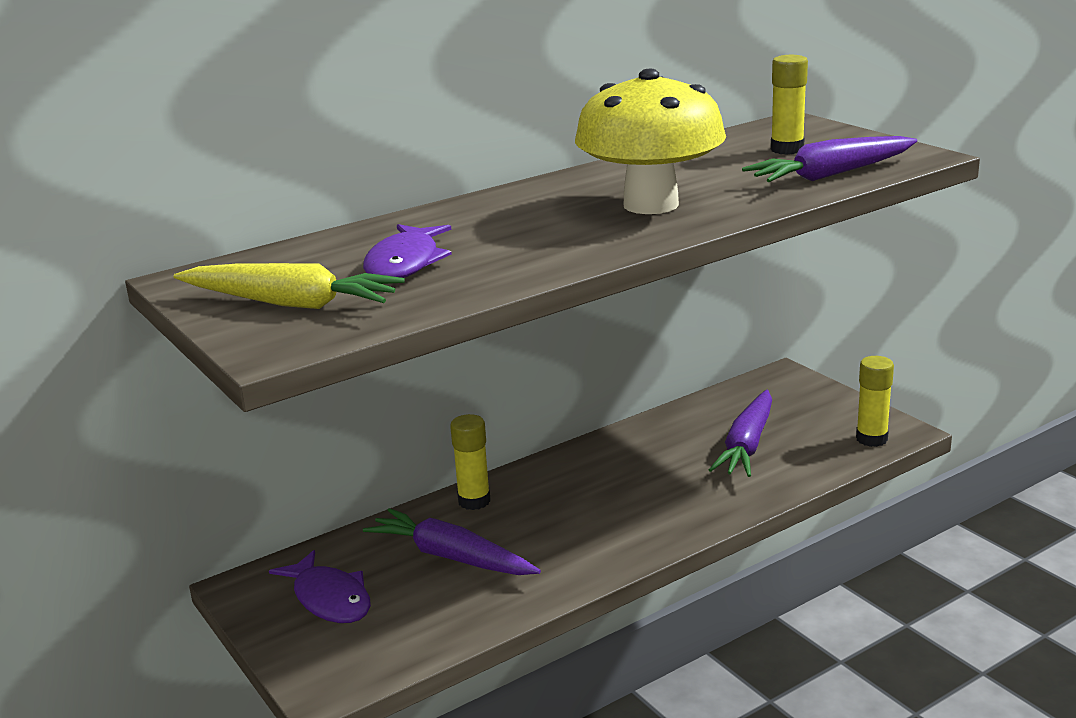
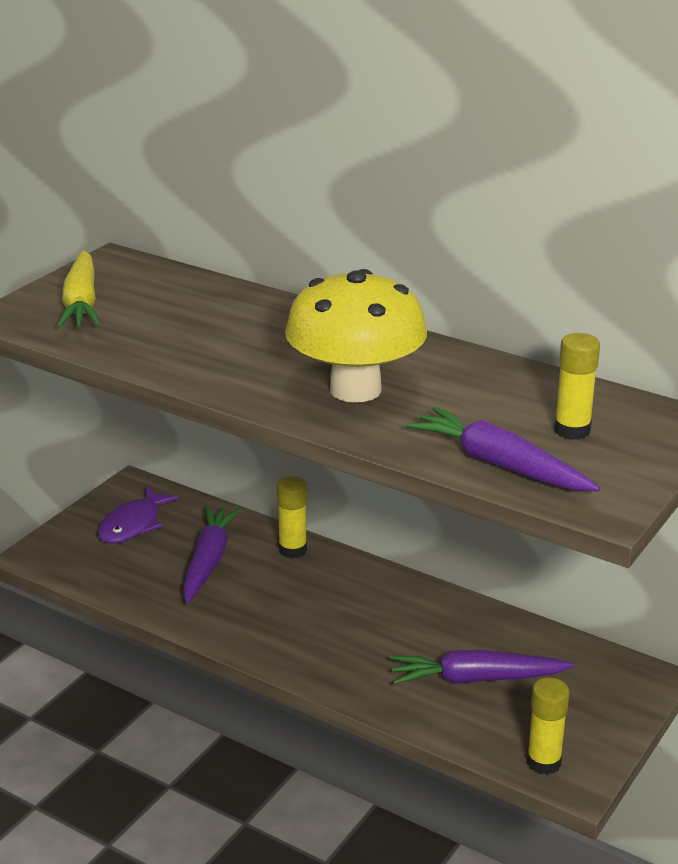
camera: 65 degrees right, 5 degrees up
(405, 263) = (170, 321): purple fish -> none

